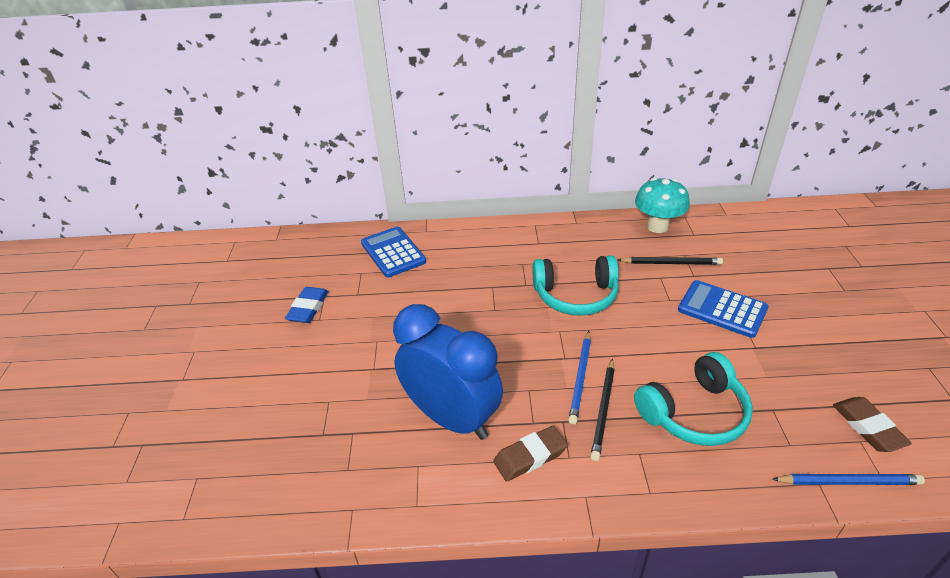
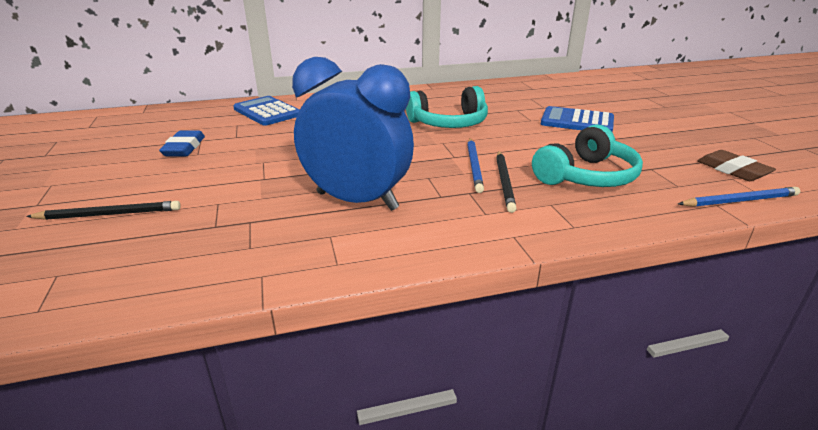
camera: 15 degrees left, 10 degrees down
(530, 456) = (447, 217): brown eraser -> none
(657, 226) = (501, 86): turquoise mushroom -> none
(671, 263) = (522, 102): black pencil -> black pencil (110, 214)

